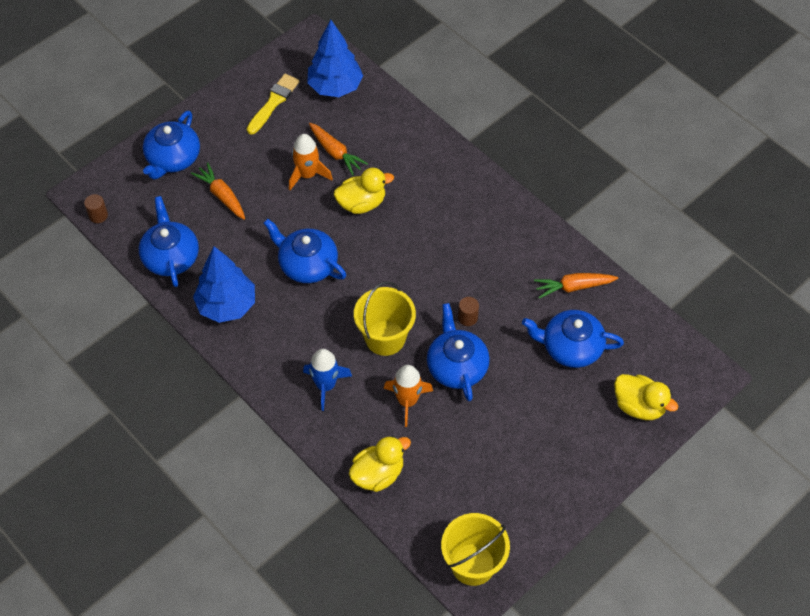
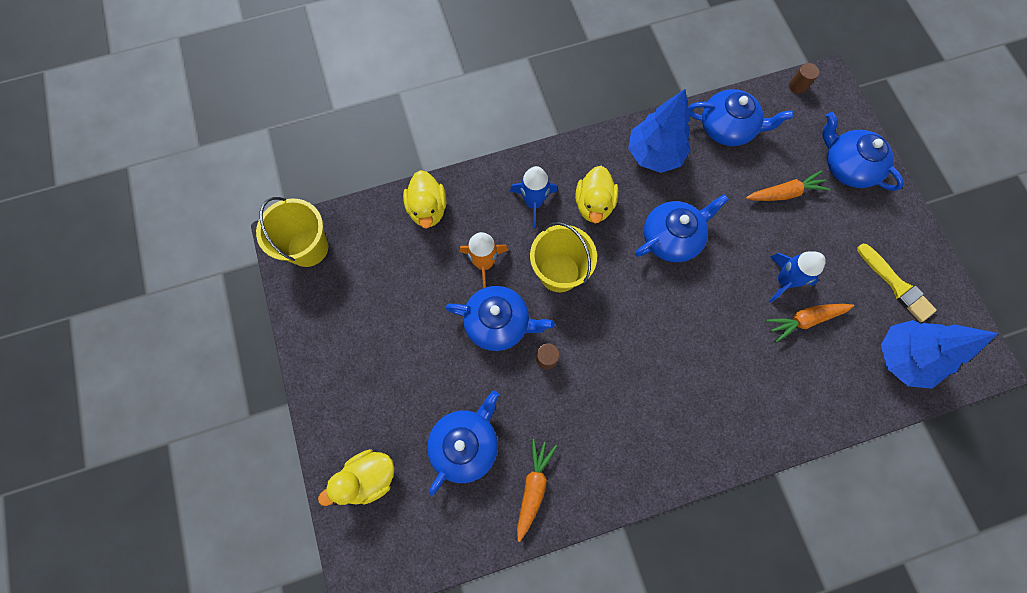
camera: 115 degrees right, 15 degrees up
(307, 174) = (784, 280): orange rocket -> blue rocket
(362, 203) = (727, 318): yellow duck -> yellow duck (594, 205)

